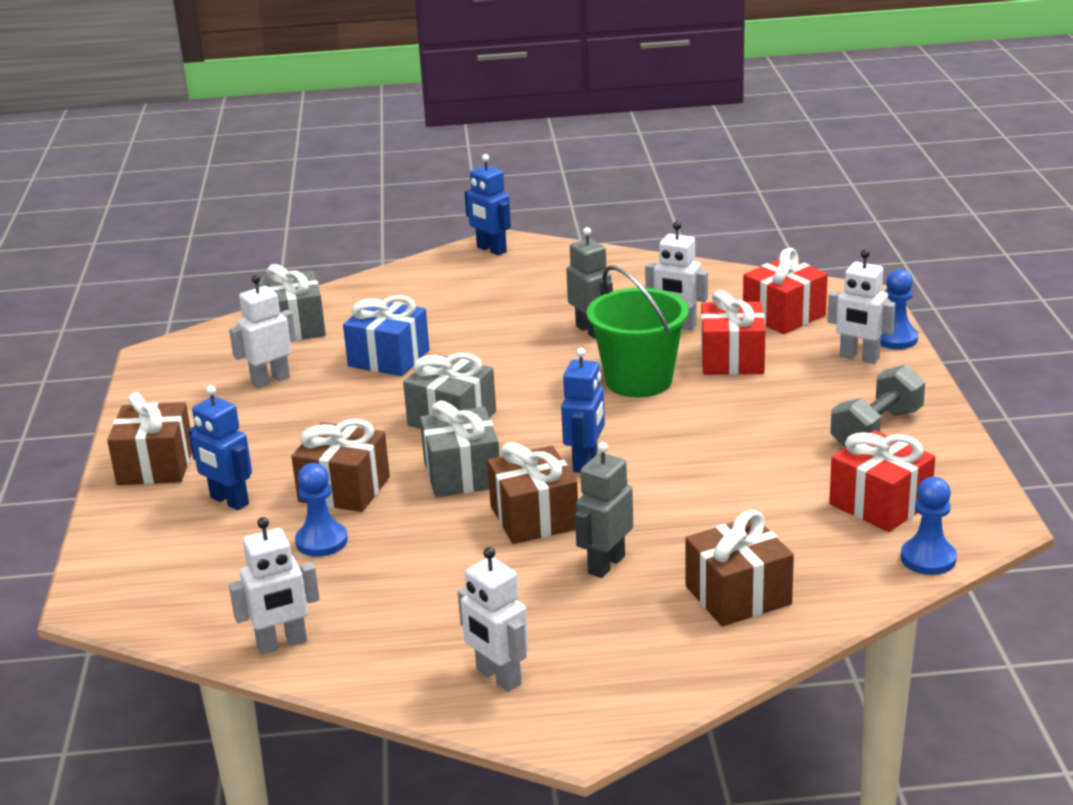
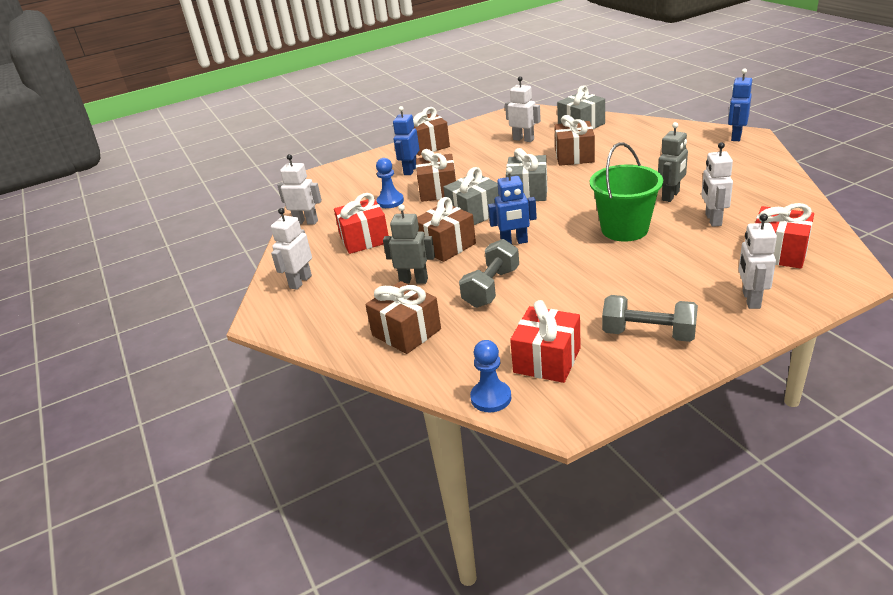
camera: 70 degrees right, 5 degrees up
(282, 644) = (306, 222): white robot -> white robot turned 150 degrees clockwise
(389, 358) = (574, 156): blue gift -> brown gift
(686, 506) = (491, 287): none -> grey dumbbell
(732, 359) = (689, 251): red gift -> red gift (364, 239)
(895, 339) = (802, 308): blue pawn -> none

